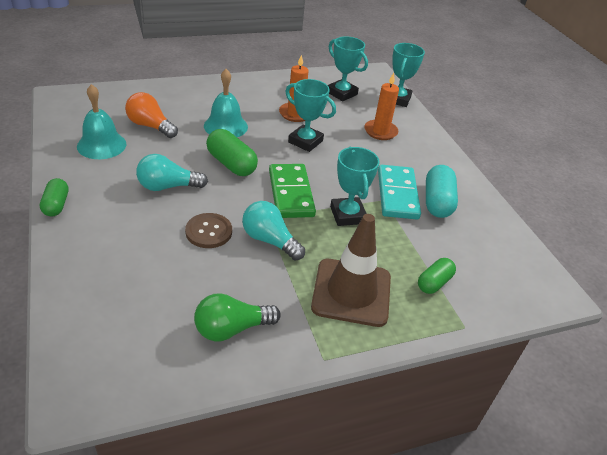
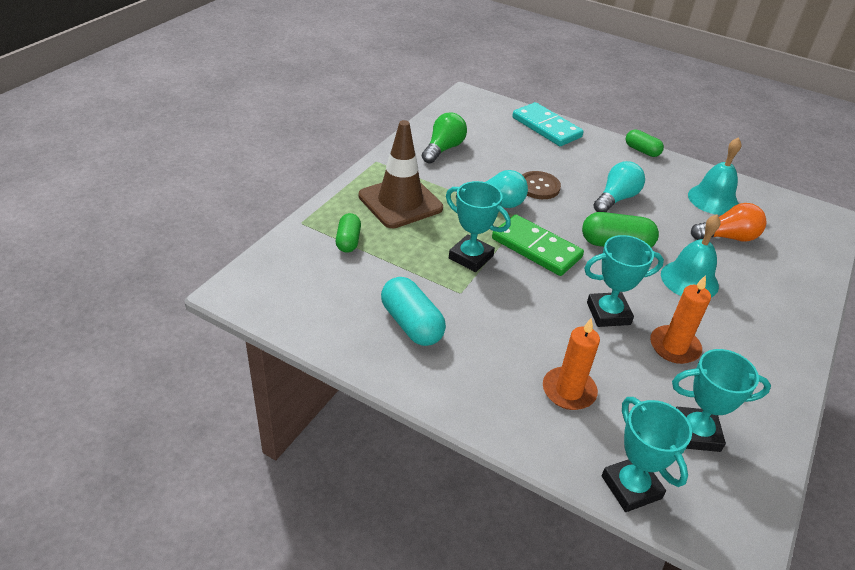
camera: 140 degrees right, 0 degrees up
(397, 194) = (455, 307): turquoise domino -> turquoise domino (546, 127)

